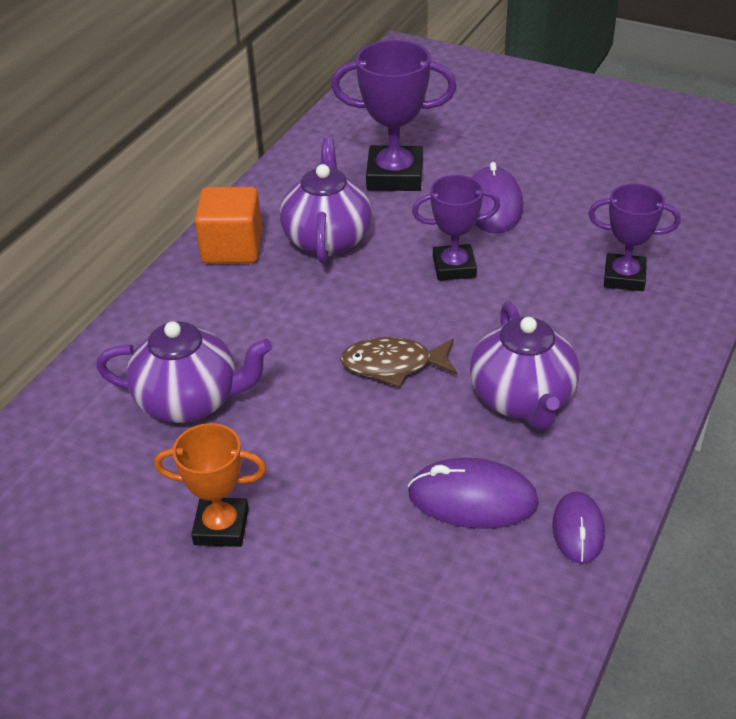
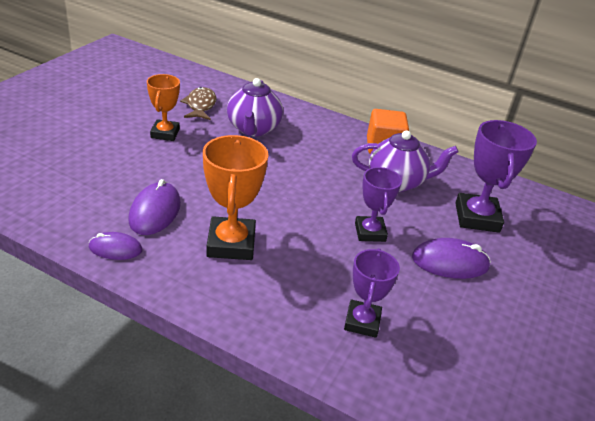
camera: 85 degrees right, 5 degrees down
(393, 365) = (272, 195): brown fish -> brown fish (200, 105)
(522, 400) = (231, 243): purple teapot -> orange trophy

